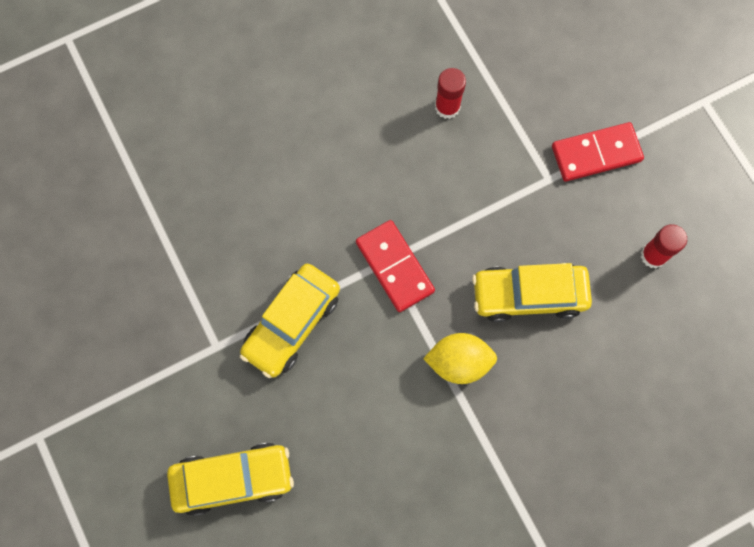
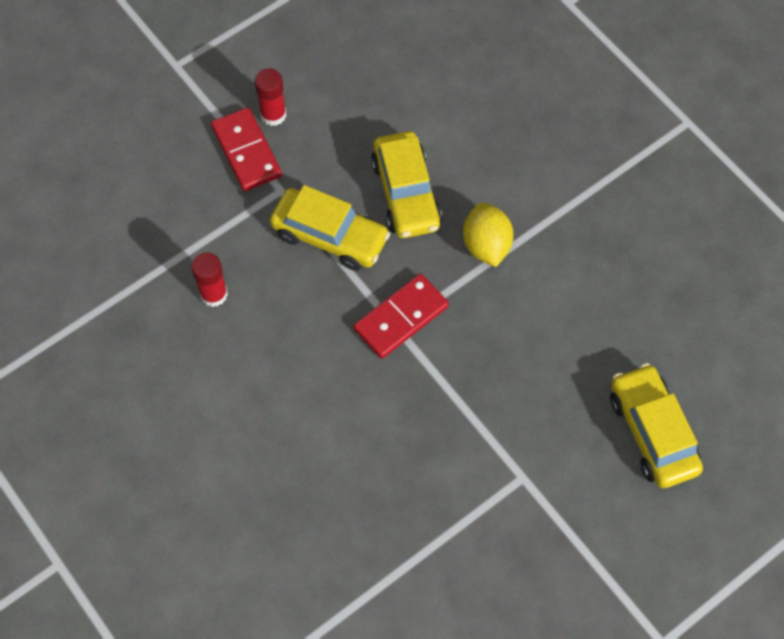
camera: 100 degrees left, 10 degrees down
(292, 324) = (481, 406): yellow car -> yellow car (330, 236)
(653, 255) = (345, 94): red glue stick -> red glue stick (273, 115)

